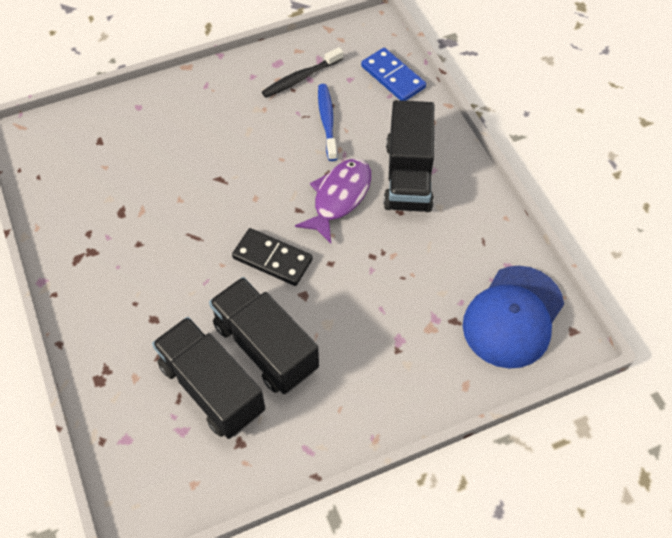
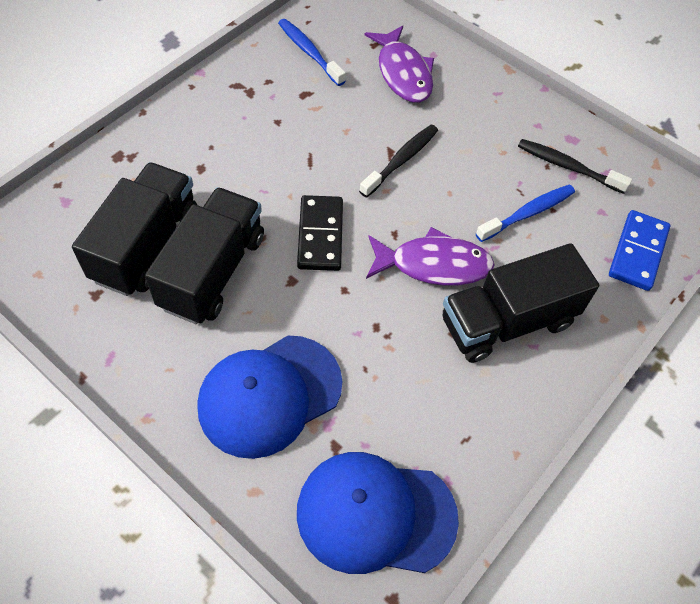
camera: 60 degrees right, 0 degrees up
(75, 190) = (309, 52): none -> blue toothbrush
(145, 135) = (403, 73): none -> purple fish
(232, 175) = (401, 160): none -> black toothbrush
(395, 347) = (269, 395): none -> blue cap

